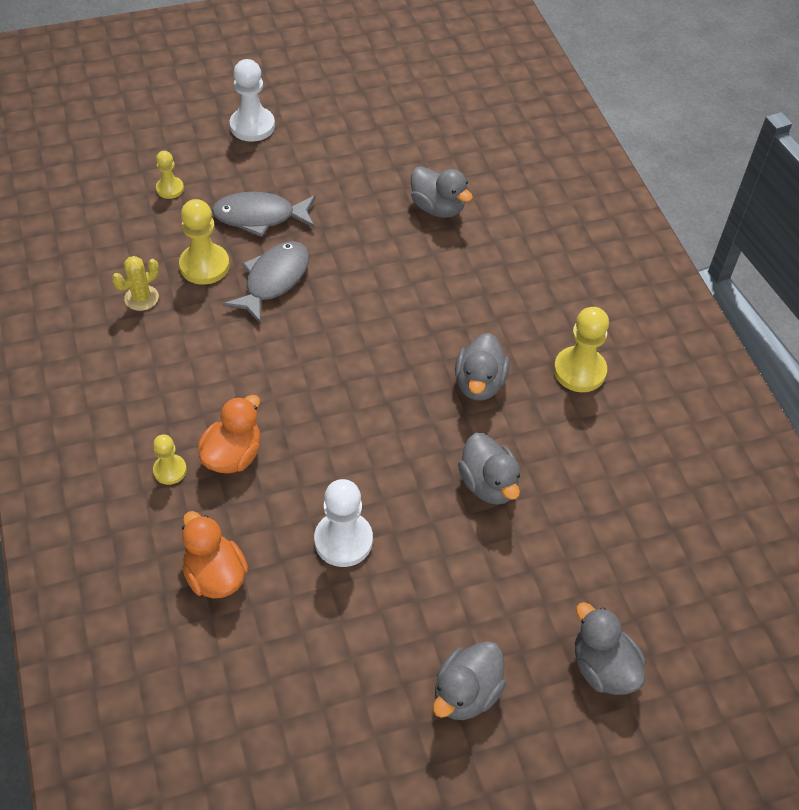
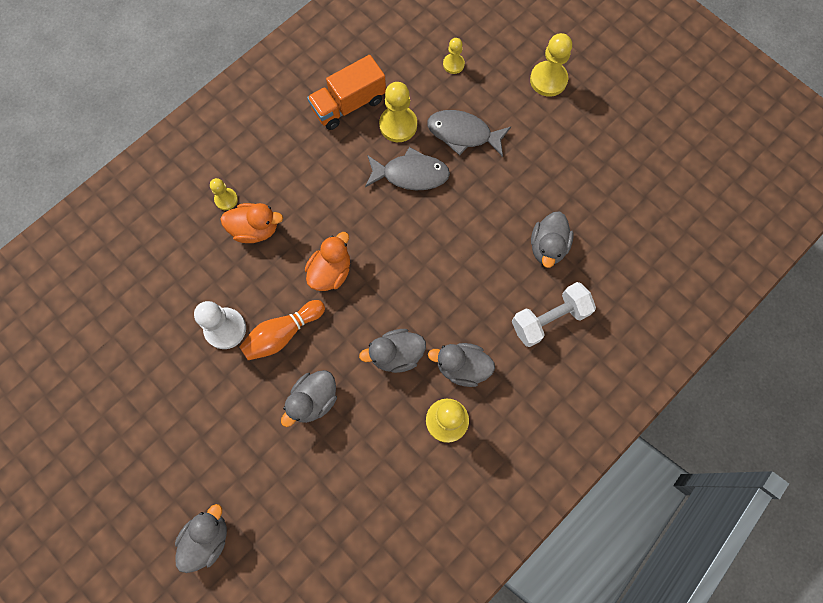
camera: 65 degrees right, 20 degrees up
(141, 298) = (349, 104): yellow cactus -> orange truck
(215, 575) = (166, 267): orange duck -> orange duck (330, 272)
(252, 126) = (548, 80): white pawn -> yellow pawn
(260, 217) = (463, 134): grey fish -> grey fish turned 45 degrees counterclockwise
(388, 482) = (282, 334): none -> orange bowling pin
(466, 693) = (152, 457): grey duck -> grey duck (462, 367)
(516, 241) = (549, 319): none -> white dumbbell

